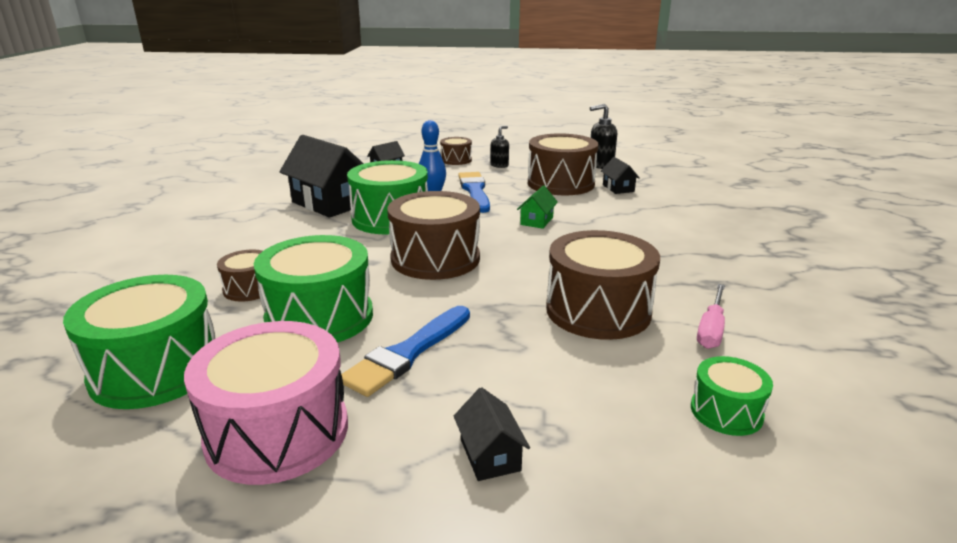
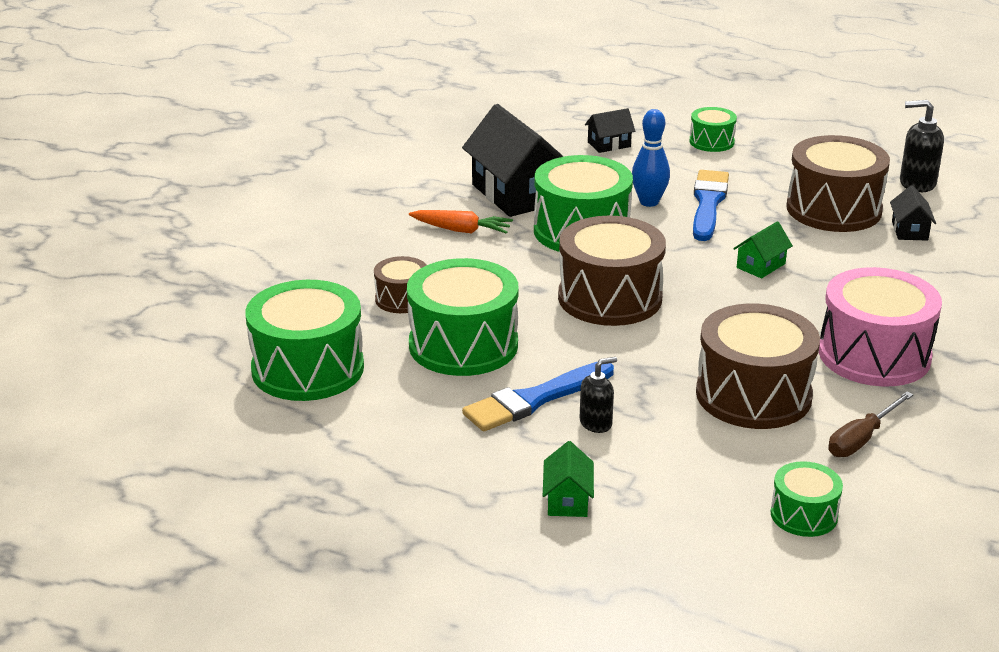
camera: 20 degrees right, 5 degrees up
(277, 432) = (401, 444): pink drum -> pink drum (874, 355)
(292, 231) = (461, 230): none -> orange carrot
(456, 160) = (711, 142): brown drum -> green drum
(490, 455) = (567, 500): black house -> green house
(499, 165) = (768, 161): black soap dispenser -> black soap dispenser (596, 423)
(711, 329) = (861, 439): pink screwdriver -> brown screwdriver

